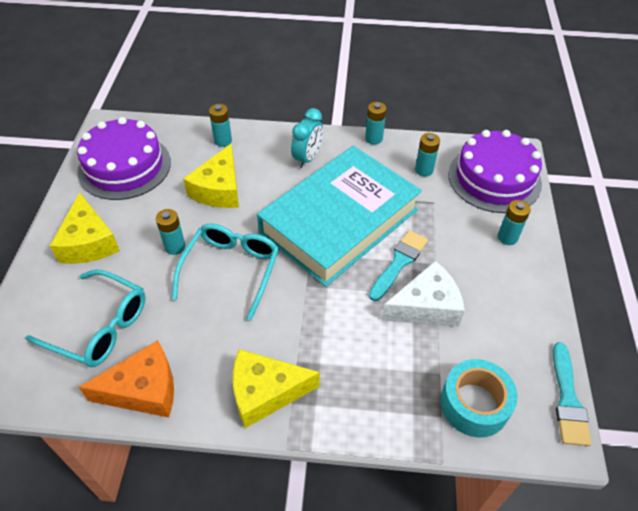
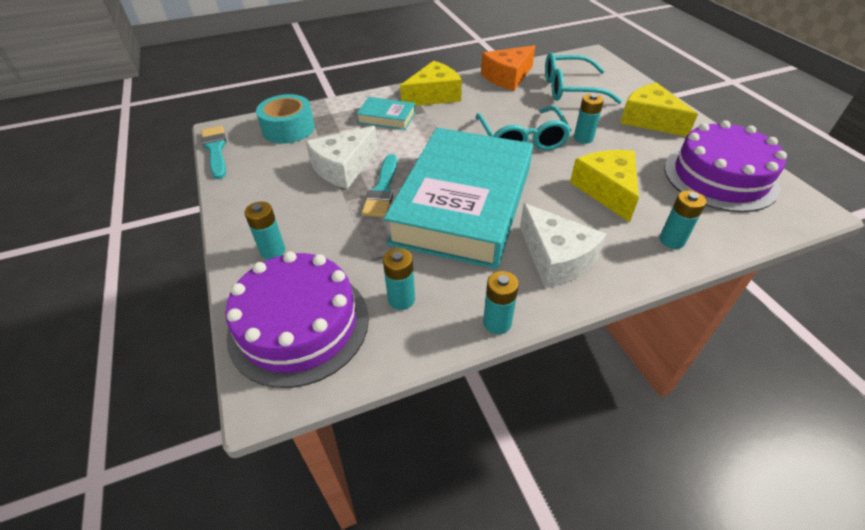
camera: 155 degrees right, 5 degrees down
(307, 158) = (556, 258): turquoise clock -> white cheese
(347, 371) = (387, 117): none -> turquoise book

